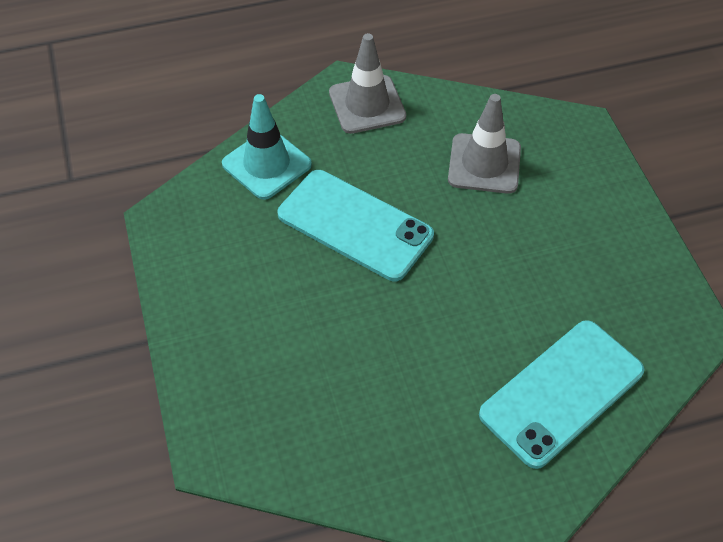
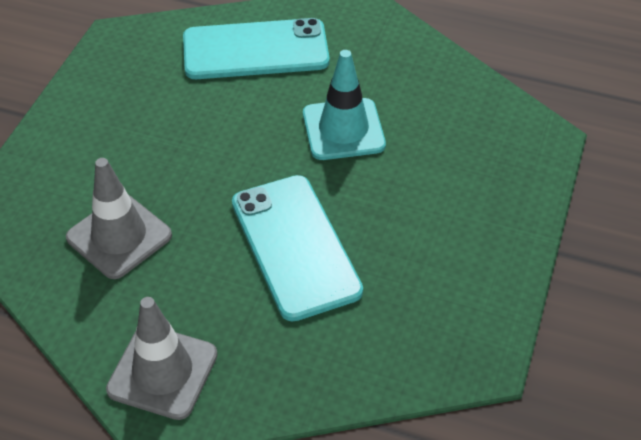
camera: 145 degrees left, 5 degrees down
(266, 164) = (331, 361): turquoise traffic cone -> turquoise traffic cone (343, 129)

